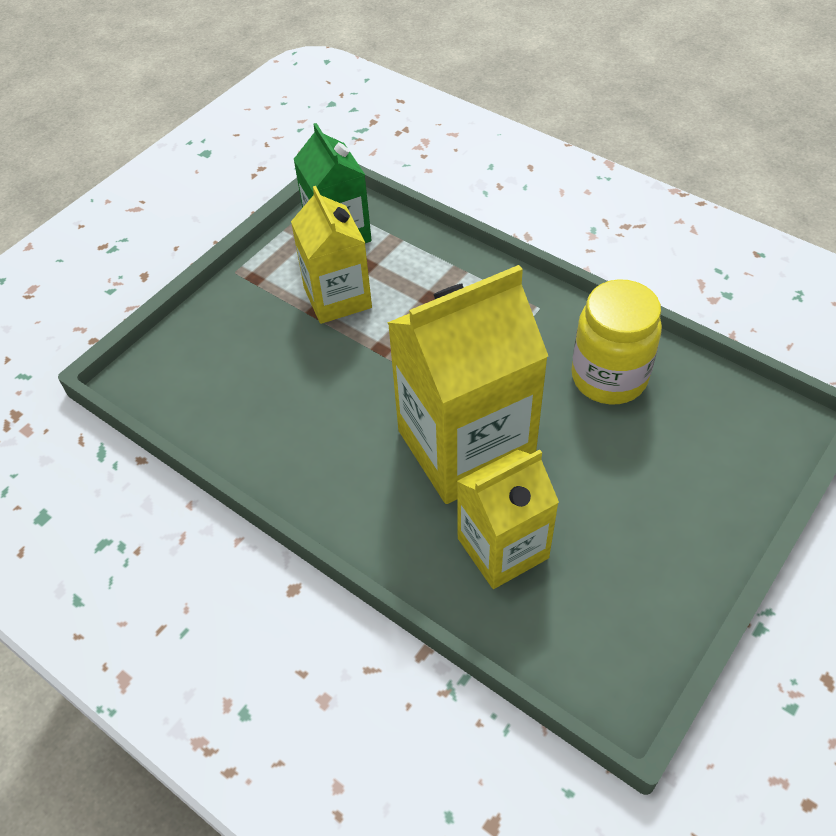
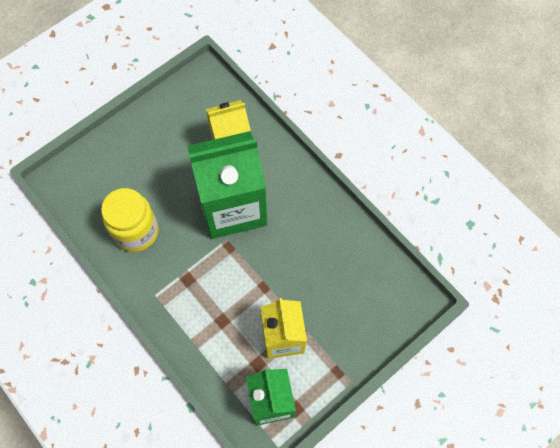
camera: 170 degrees left, 15 degrees up
(465, 446) = (232, 207): yellow carton -> green carton

